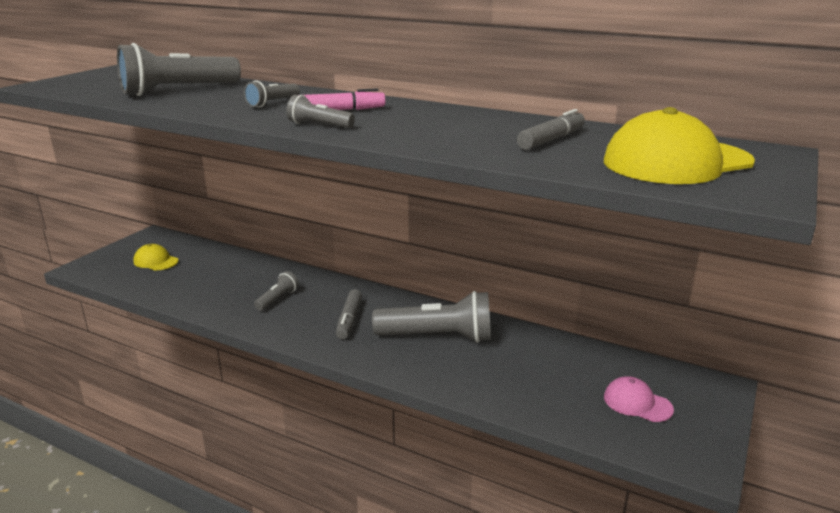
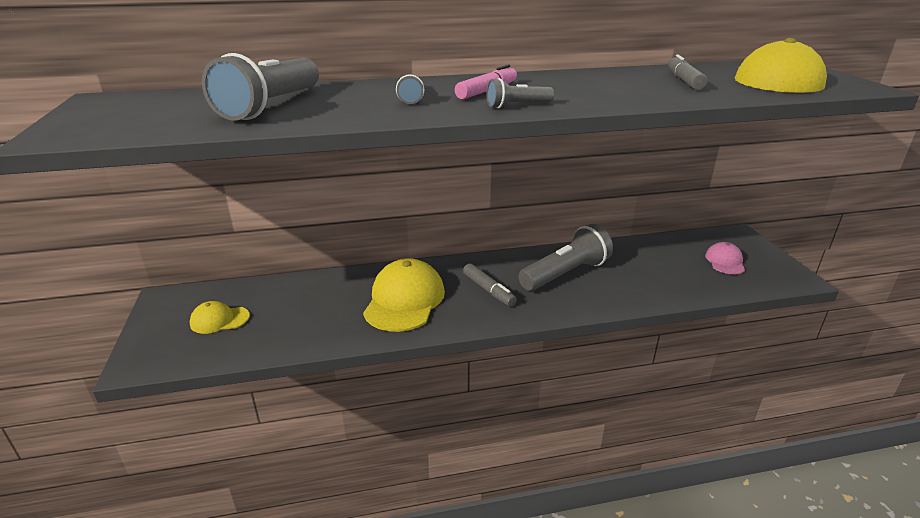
camera: 40 degrees left, 5 degrees up
(277, 299) = (404, 300): grey flashlight -> yellow cap
(637, 403) = (725, 261): pink cap -> pink cap turned 105 degrees clockwise

